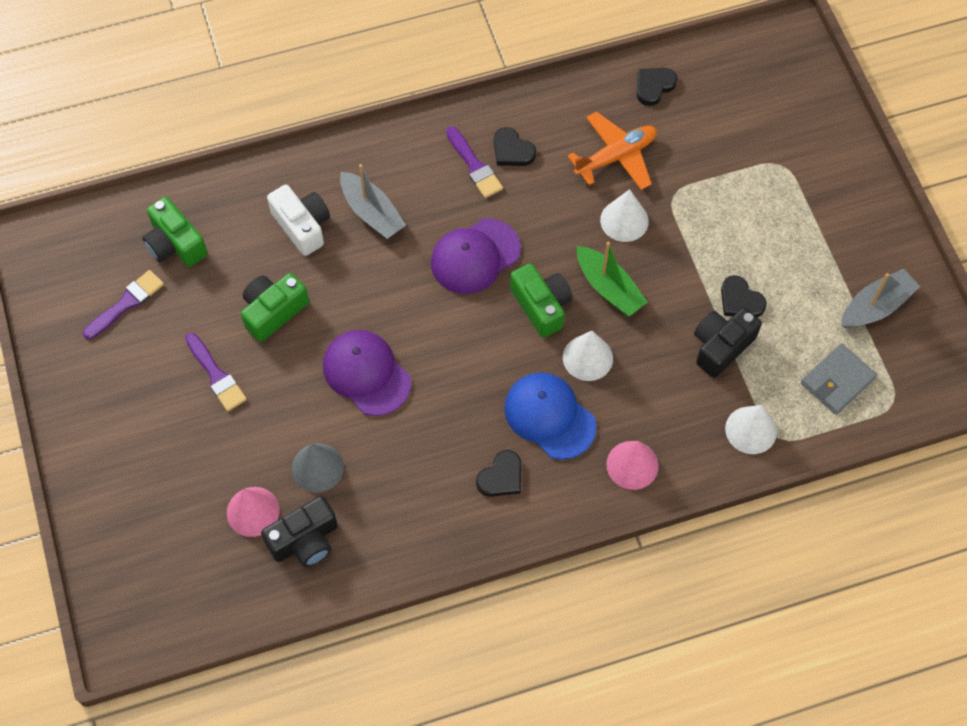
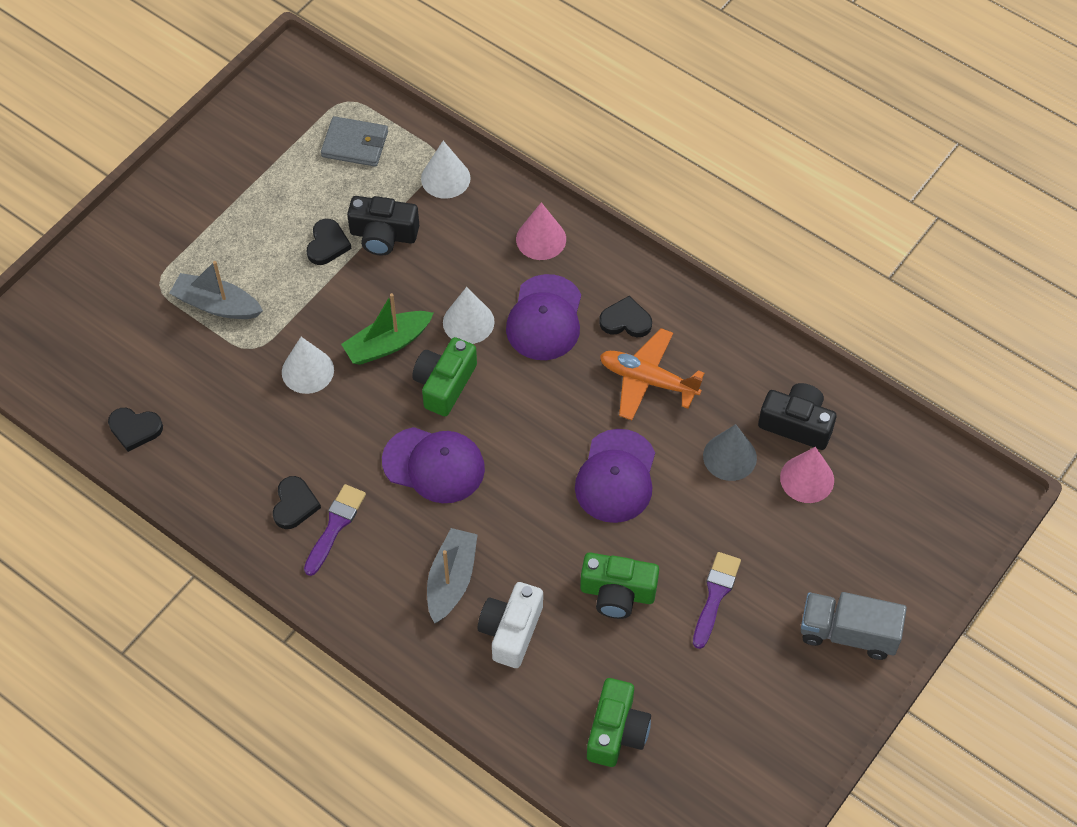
camera: 125 degrees left, 5 degrees down
(111, 445) = (848, 633): none -> grey truck
(126, 303) = (710, 727): purple brush -> none
(549, 416) = (545, 318): blue cap -> purple cap
(609, 288) = (387, 344): green boat -> green boat turned 135 degrees counterclockwise
(616, 157) = (241, 415): orange plane -> orange plane (648, 380)
(876, 306) = (262, 151): grey boat -> grey boat (216, 305)

